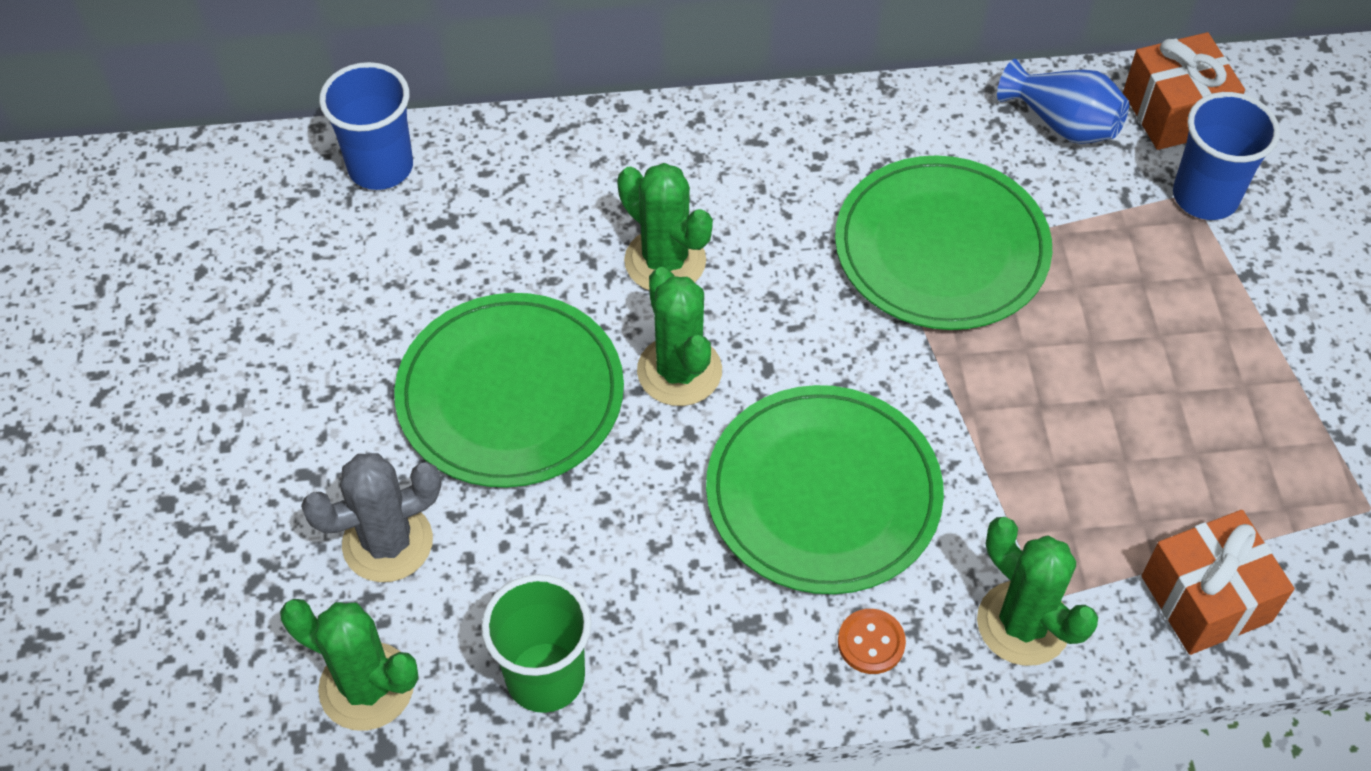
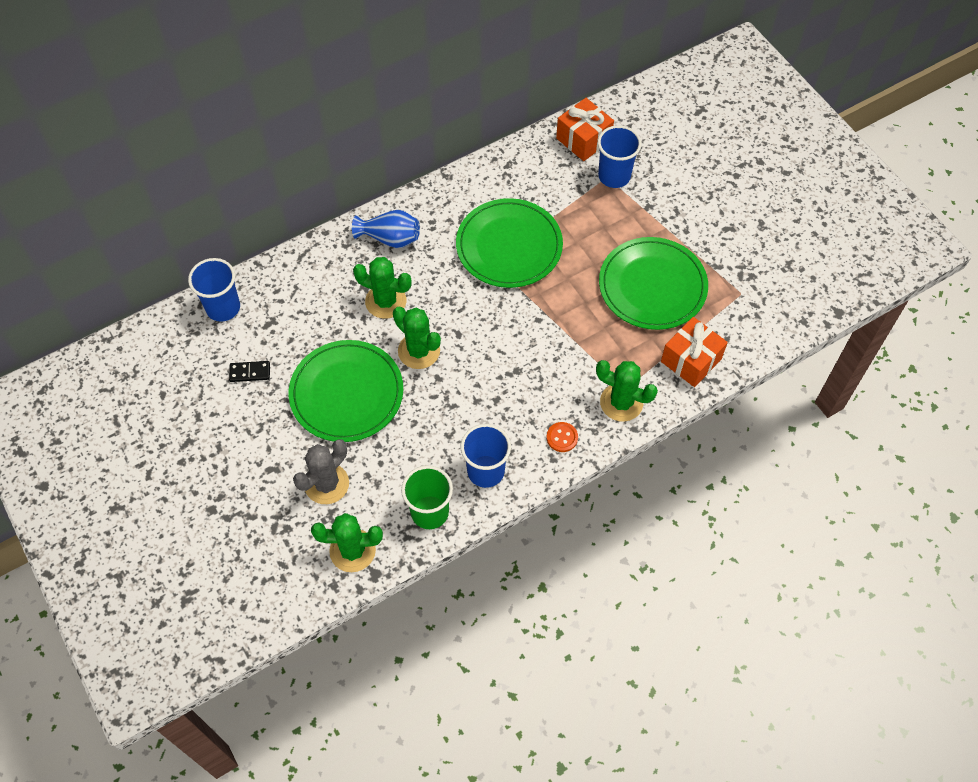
camera: 25 degrees left, 5 degrees up
(364, 292) = (250, 372): none -> black domino
(690, 644) = (485, 471): none -> blue cup
(823, 493) = (510, 381): green plate -> green plate (652, 286)
(1062, 123) = (536, 164): blue vase -> blue vase (390, 238)

